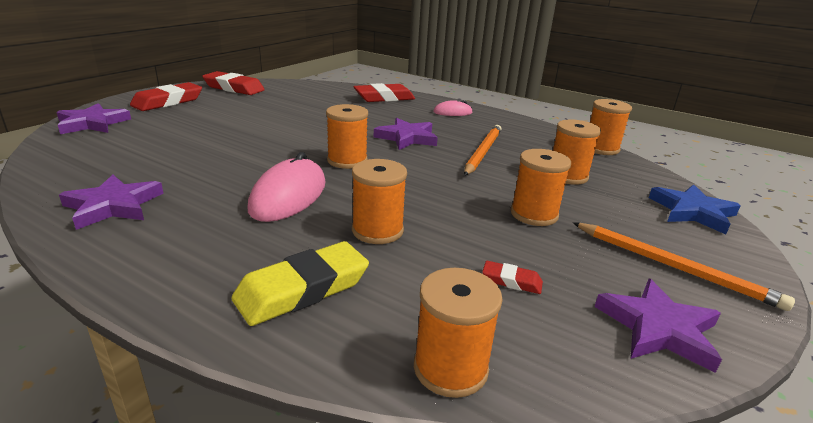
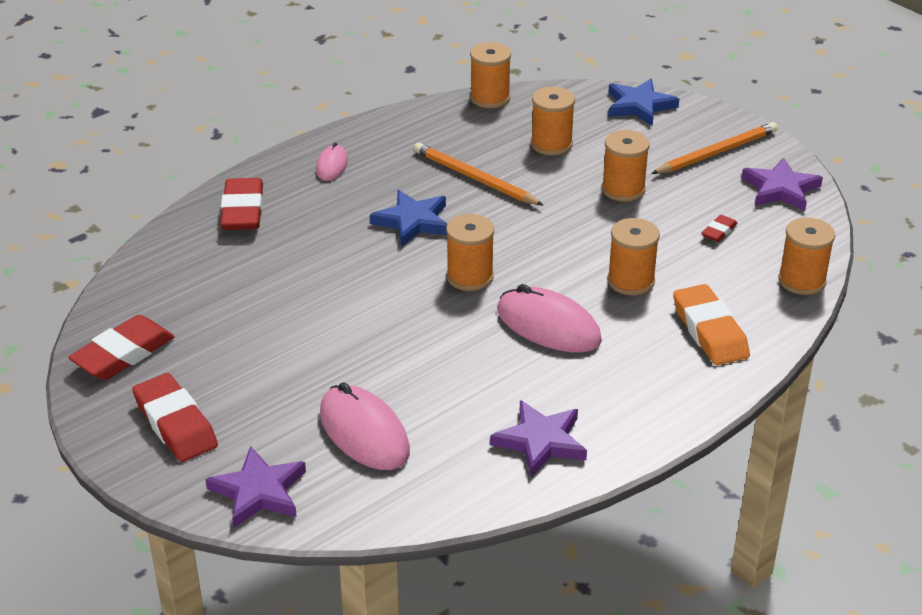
camera: 70 degrees left, 10 degrees up
(146, 144) = (364, 432): none -> pink mouse
(302, 289) = (709, 331): yellow eraser -> orange eraser
(407, 138) = (413, 221): purple star -> blue star

